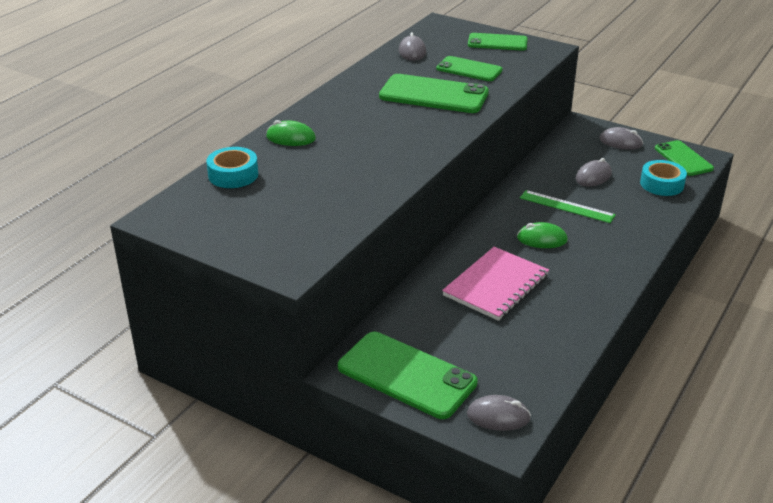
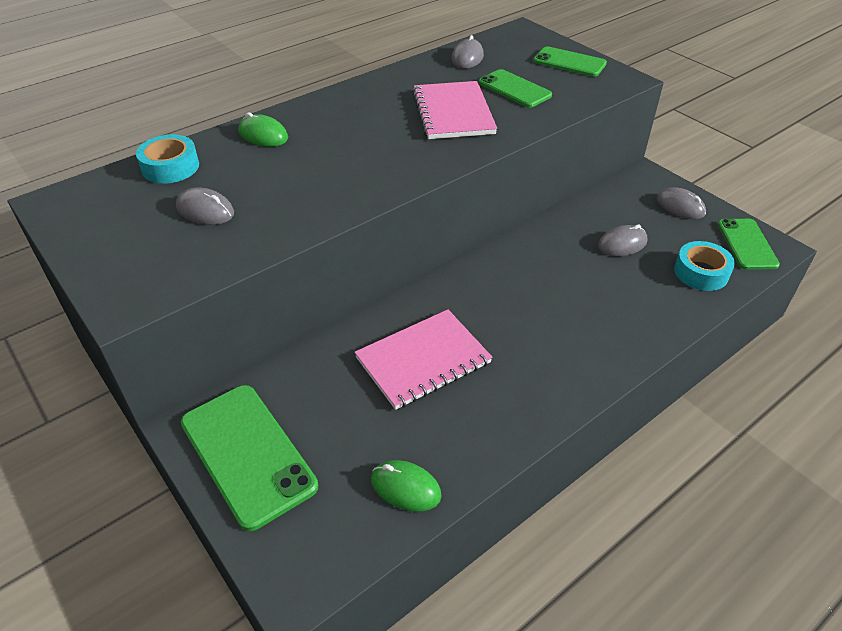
camera: 20 degrees right, 10 degrees up
(433, 95) = (453, 113): green phone -> pink notebook
(498, 416) = (310, 549): grey mouse -> grey mouse (205, 210)
(542, 239) = (513, 312): green mouse -> green mouse (405, 487)
(566, 206) = (568, 276): green ruler -> none

